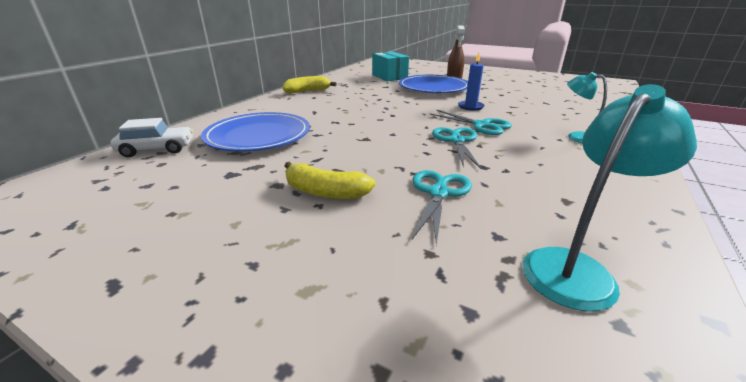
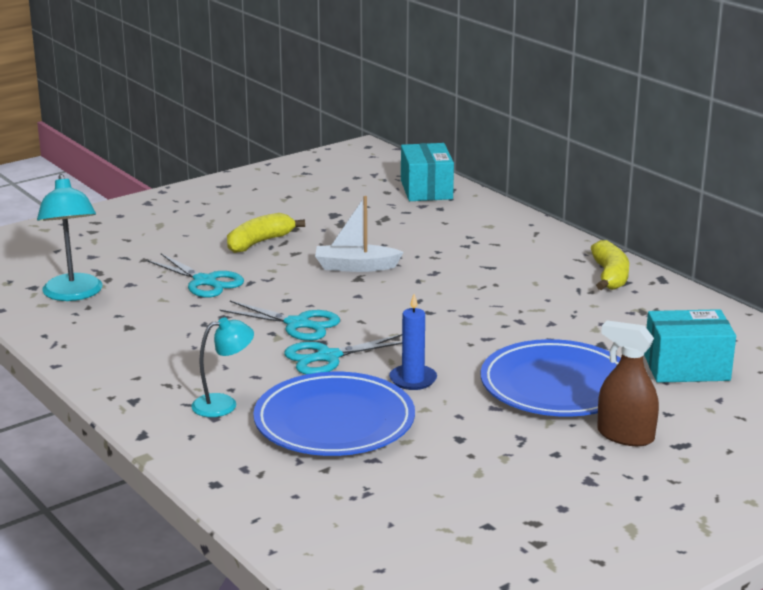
camera: 115 degrees right, 5 degrees down
(157, 149) = (426, 190): white car -> turquoise box
(258, 136) = (420, 230): blue plate -> blue plate (334, 422)
(346, 143) = (355, 267): none -> white boat

